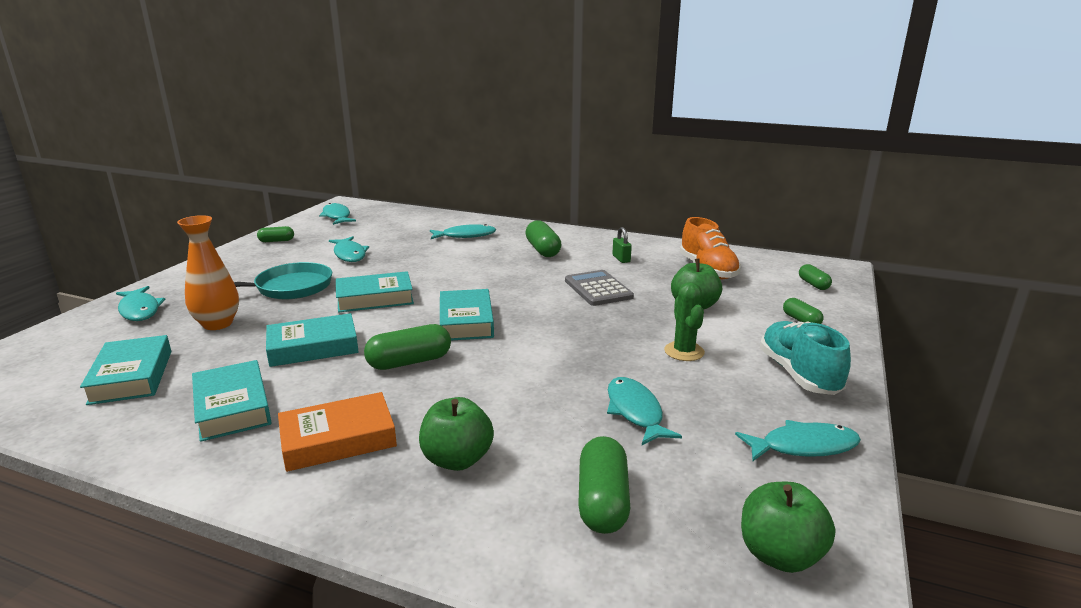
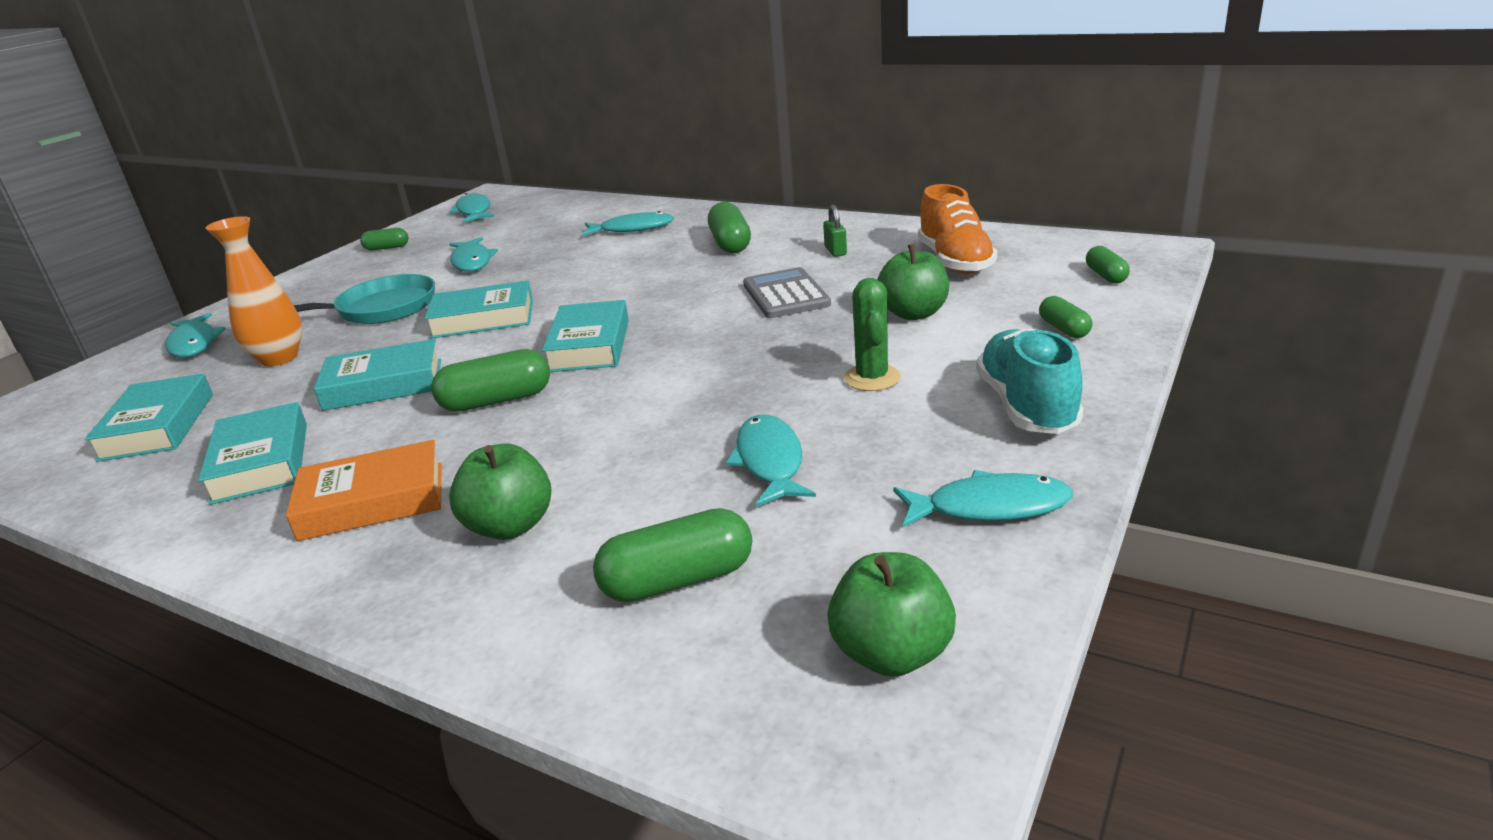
camera: 10 degrees right, 5 degrees up
(603, 501) = (678, 580): green capsule -> green capsule turned 60 degrees clockwise

